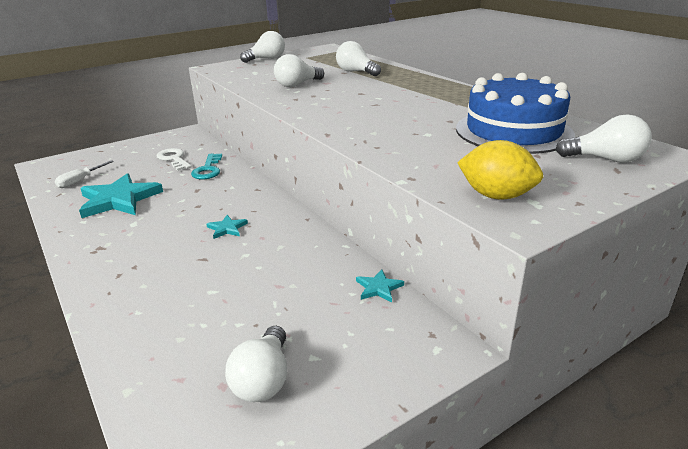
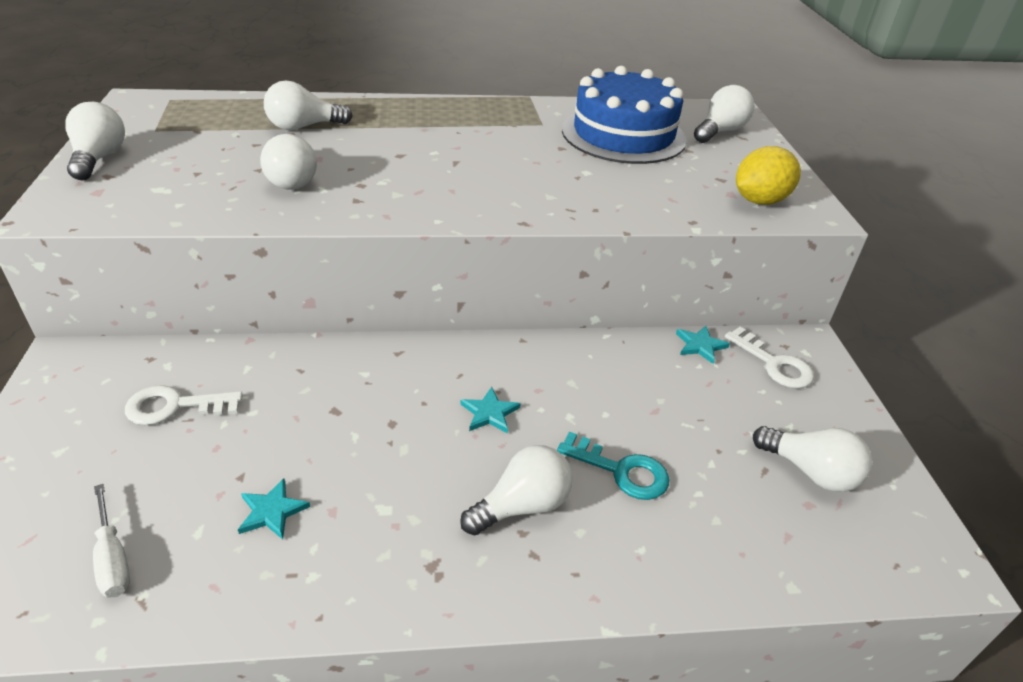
camera: 65 degrees left, 10 degrees up
(119, 199) = (272, 511): turquoise star -> turquoise star, size x0.45
(155, 260) = (522, 506): none -> white light bulb
(208, 170) = (273, 379): turquoise key -> turquoise key (621, 471)
(395, 332) = (774, 364): none -> white key

